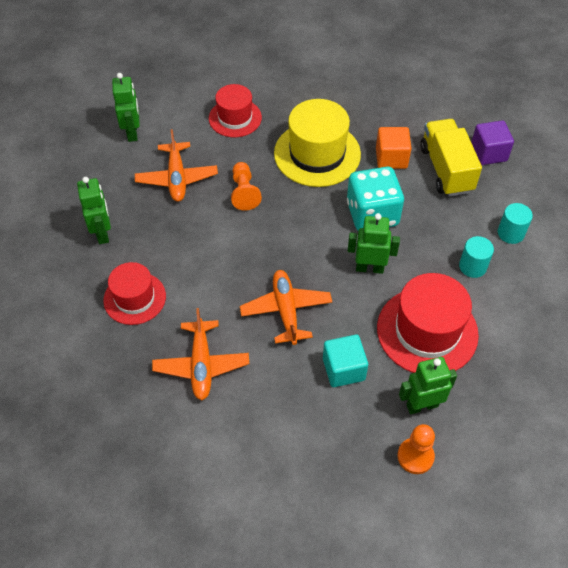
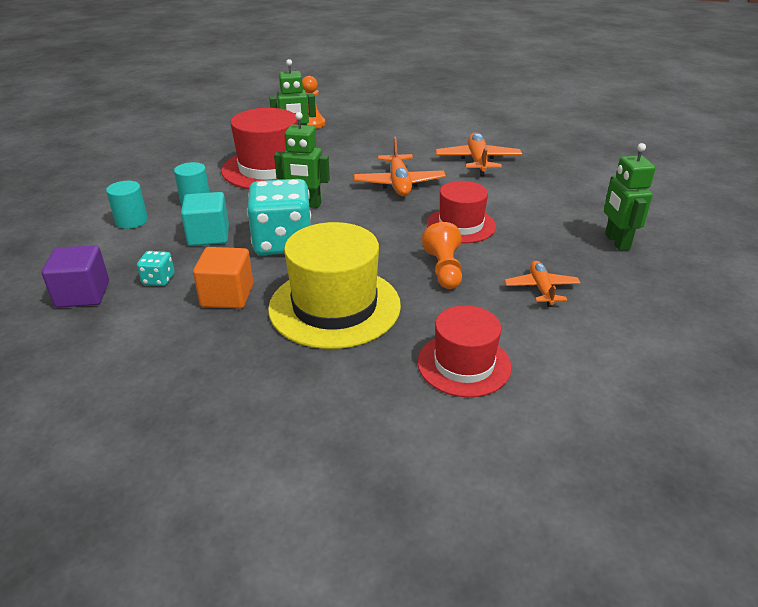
camera: 175 degrees left, 20 degrees down
(132, 132) = (636, 351): green robot -> none
(134, 298) = (554, 196): red hat -> red hat (461, 225)
(177, 178) = (541, 289): orange plane -> orange plane, size x0.64
(343, 369) = (353, 155): turquoise cube -> turquoise cube (208, 235)
(446, 169) = (159, 279): yellow truck -> turquoise dice

